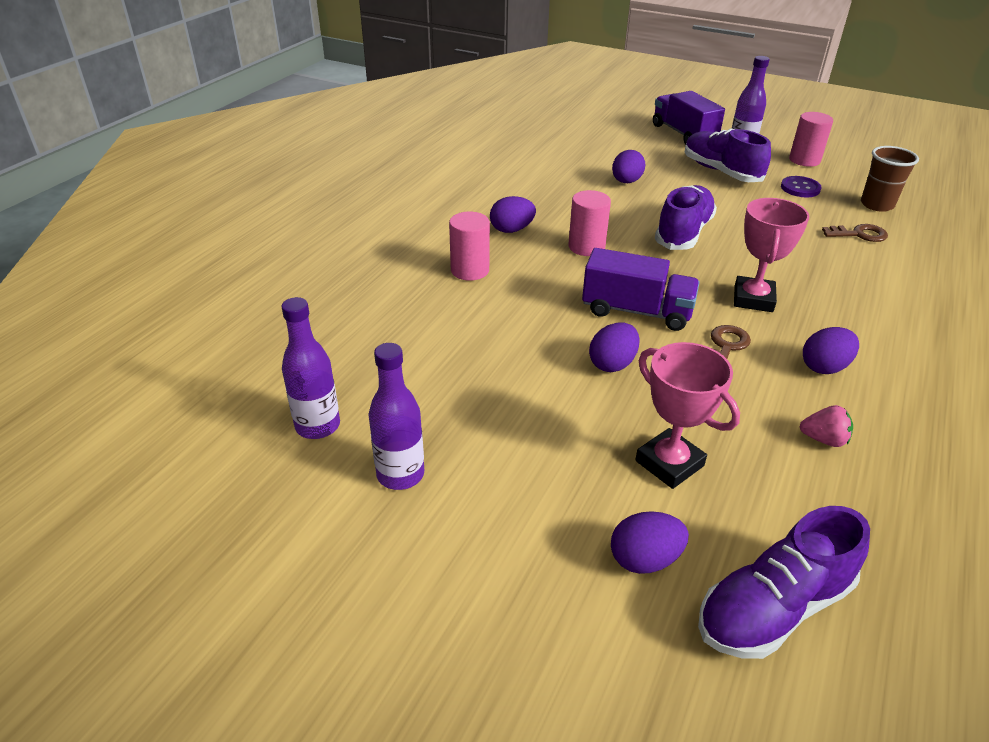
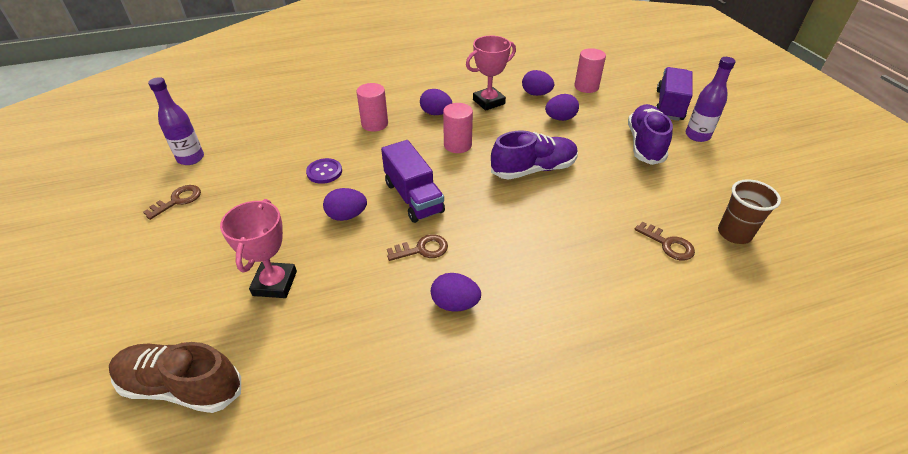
camera: 45 degrees right, 5 degrees up
(400, 474) = (178, 200): purple bottle -> brown key
(644, 559) = (182, 314): purple egg -> purple egg (536, 94)
(753, 299) = (495, 235): pink trophy -> pink trophy (488, 102)
(773, 608) = (182, 386): purple shoe -> brown shoe
(800, 188) = (688, 187): purple button -> purple button (324, 172)
(804, 160) = (737, 169): pink cylinder -> pink cylinder (586, 87)
(823, 439) = (369, 339): pink strawberry -> none

